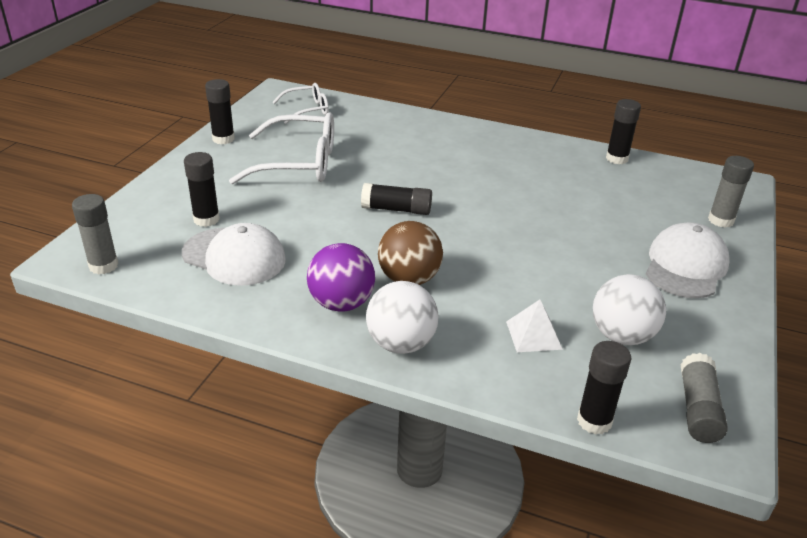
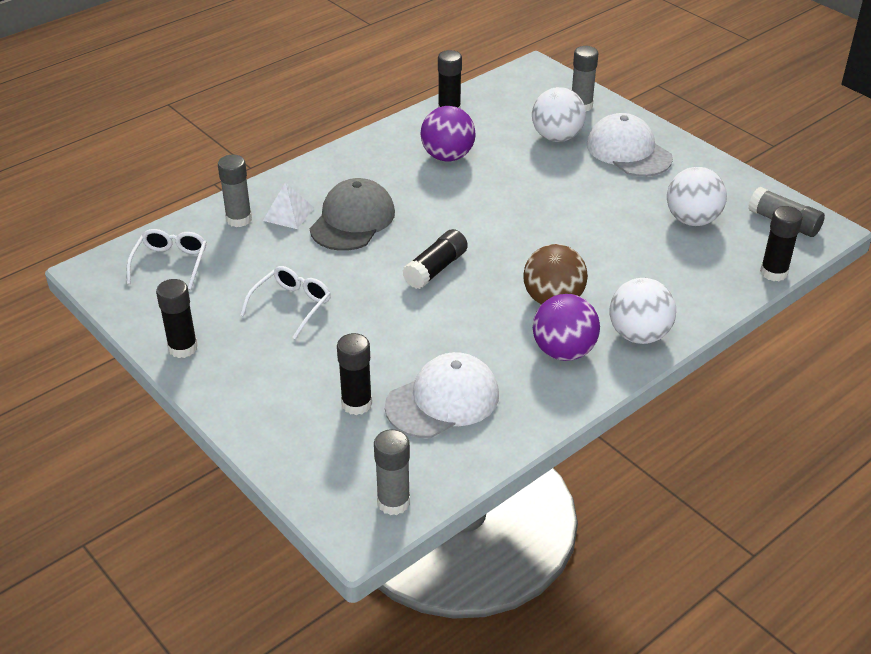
camera: 60 degrees left, 5 degrees up
(299, 163) = (292, 305): white glasses -> white glasses, size x0.57
(377, 118) = (239, 219): none -> grey glue stick
(421, 158) = (352, 220): none -> grey cap
(533, 335) = (667, 261): white pyramid -> white pyramid (288, 214)
(552, 175) = (447, 156): none -> purple ball
(652, 220) = (556, 137): none -> white ball

